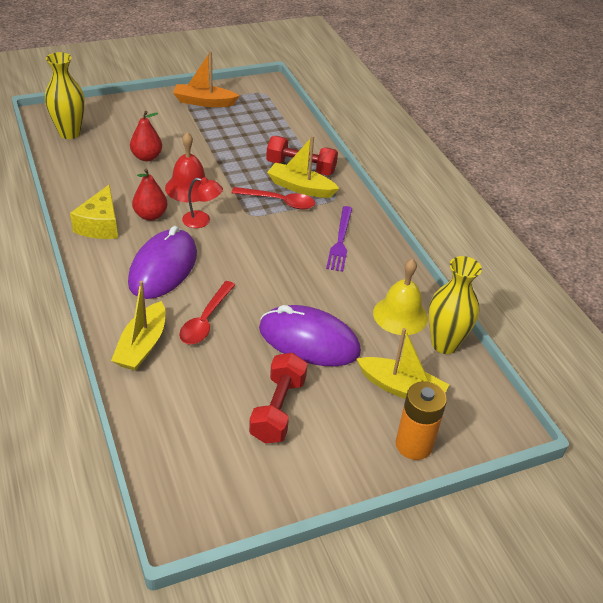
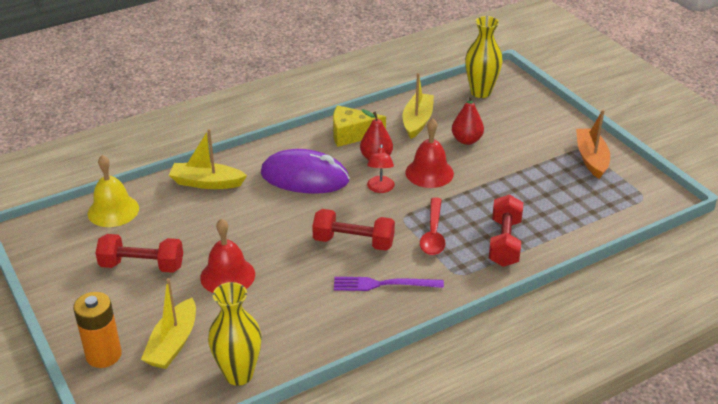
camera: 85 degrees right, 5 degrees down
(205, 320) = (242, 211): red spoon -> none
(278, 250) = (353, 242): none -> red dumbbell
(300, 187) = (466, 246): yellow boat -> yellow boat (417, 121)
(309, 341) = (227, 276): purple mouse -> red bell
(400, 315) = (276, 338): yellow bell -> yellow bell (113, 210)

